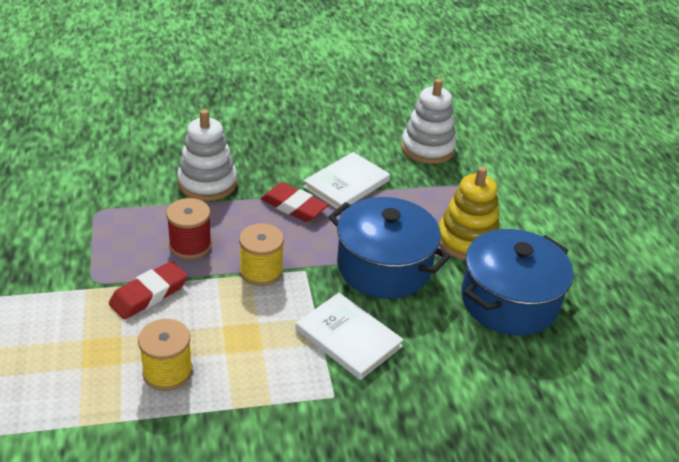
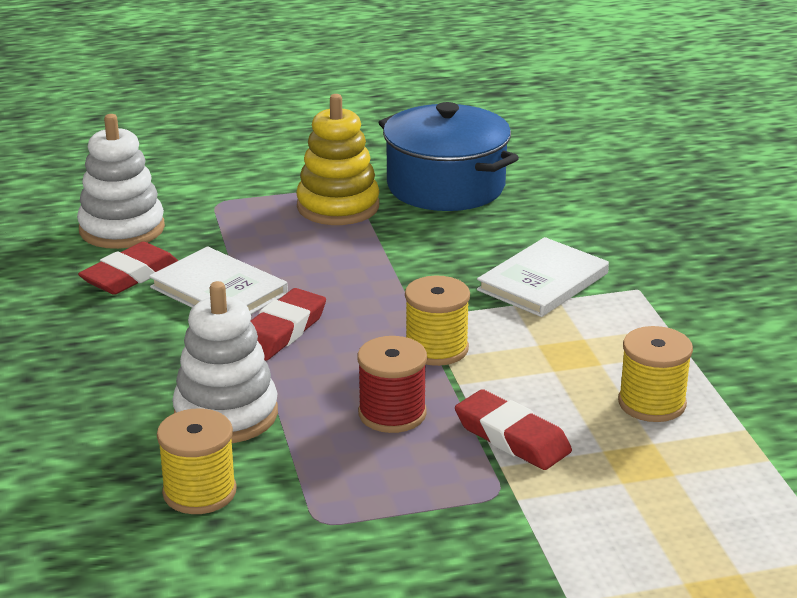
camera: 90 degrees left, 10 degrees down
(138, 173) = (199, 492): none -> yellow spool
(367, 151) = (129, 275): none -> red eraser
(384, 267) = (404, 260): blue pot -> none

